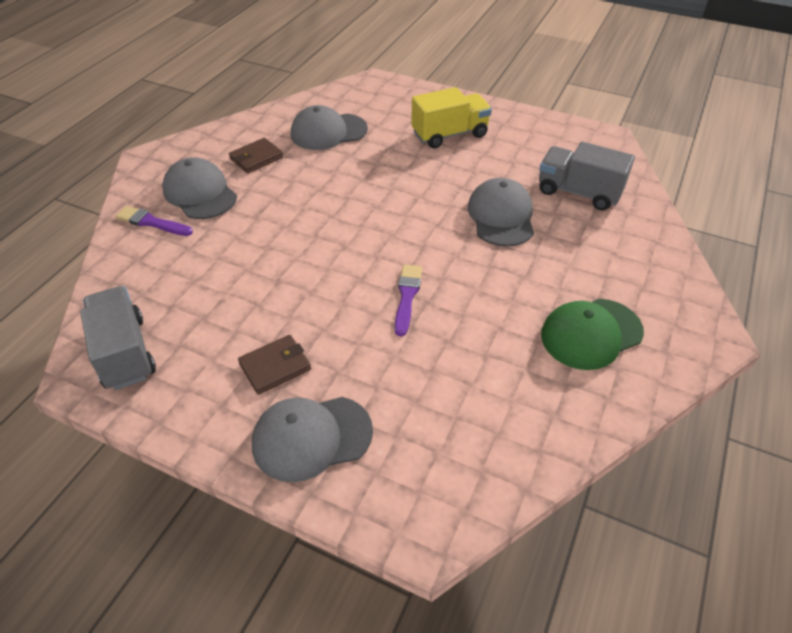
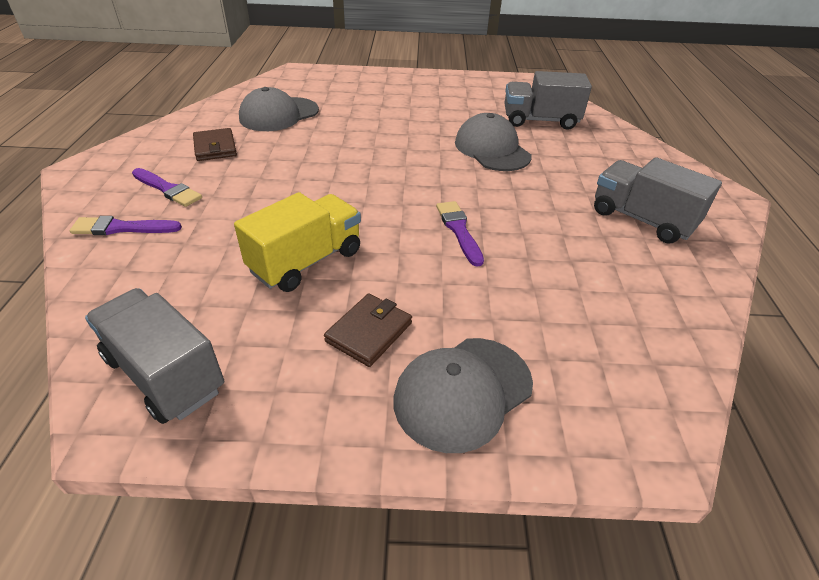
camera: 25 degrees left, 5 degrees down
(200, 193) = (168, 189): grey cap -> purple brush
(256, 158) = (215, 147): brown wallet -> brown wallet turned 45 degrees counterclockwise
(449, 134) = (397, 99): yellow truck -> yellow truck (306, 261)
(591, 334) = (641, 219): green cap -> grey truck

